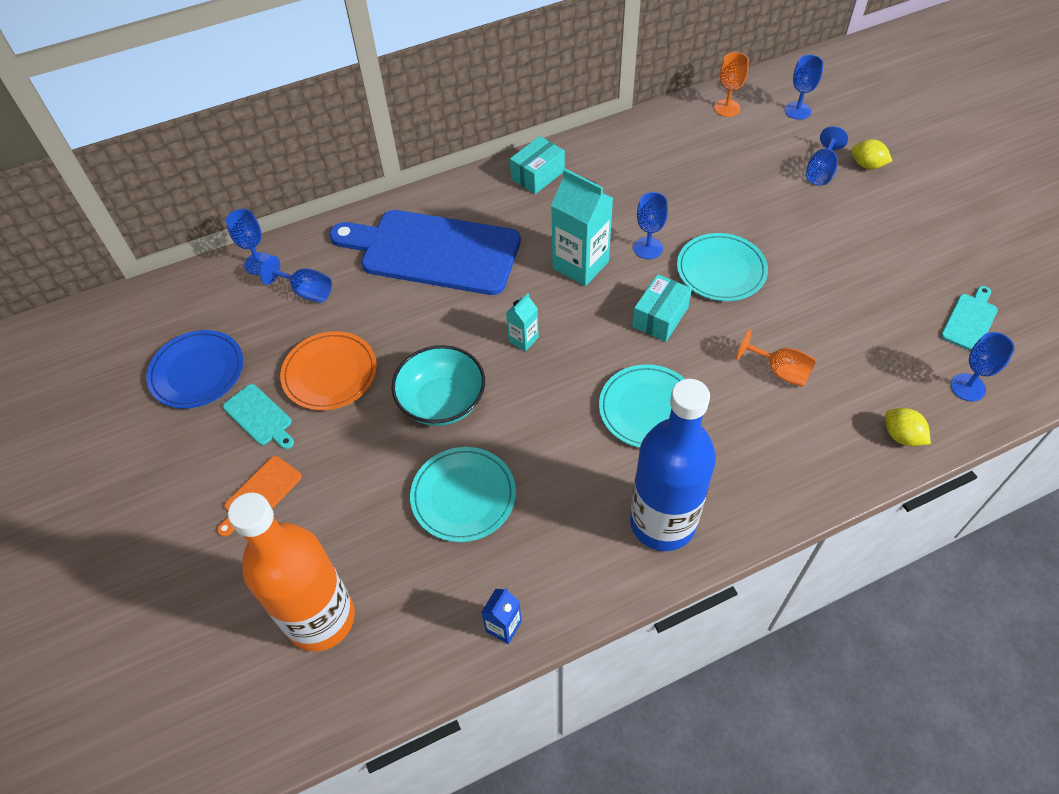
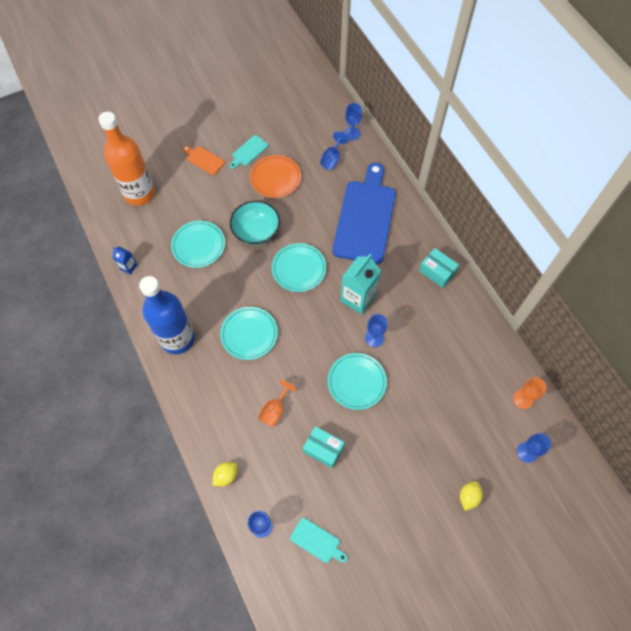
camera: 85 degrees right, 10 degrees up
(197, 372) = (277, 120): blue plate -> none
(523, 339) = (299, 269): turquoise carton -> turquoise plate
(660, 317) = (316, 343): turquoise box -> turquoise box (323, 449)
(821, 171) = (458, 461): blue goblet -> none

